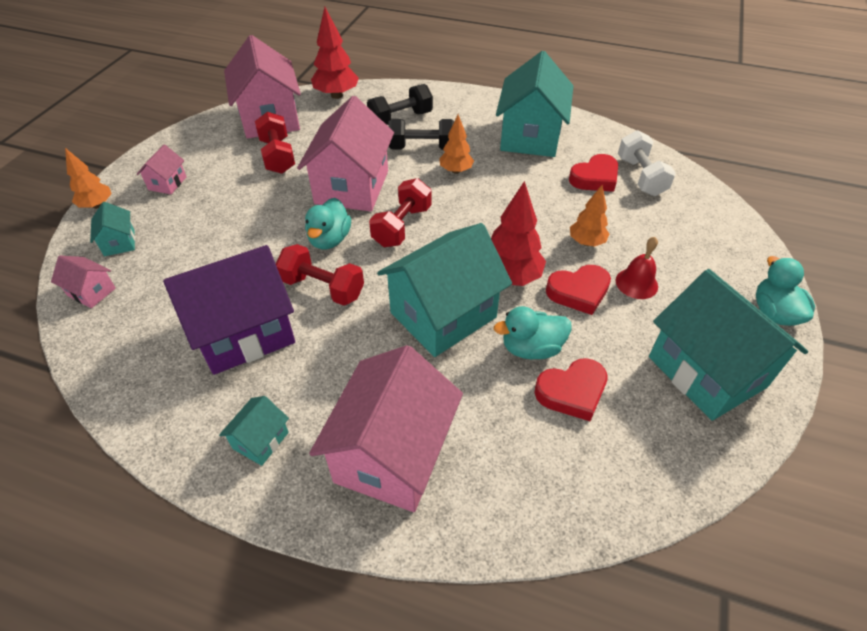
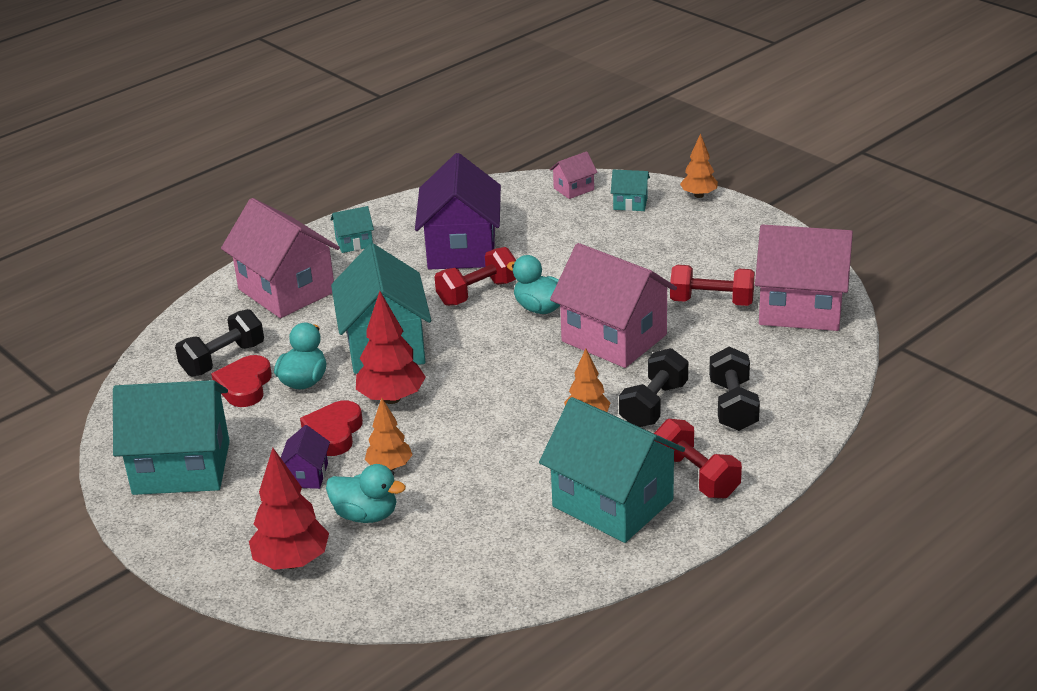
camera: 120 degrees right, 15 degrees down
(167, 183) = (708, 232): pink house -> none
(261, 440) = (354, 243): turquoise house -> turquoise house turned 75 degrees counterclockwise
(337, 95) = (829, 368): red tree -> red tree (292, 562)
(402, 226) = (522, 354): red dumbbell -> red dumbbell (696, 476)
(547, 439) = (223, 359): none -> black dumbbell
(595, 178) = (484, 523): red heart -> none
(636, 283) = (307, 475): red bell -> purple house
(640, 177) = (454, 565): white dumbbell -> none
(774, 313) = (183, 549): turquoise duck -> turquoise duck (366, 515)

